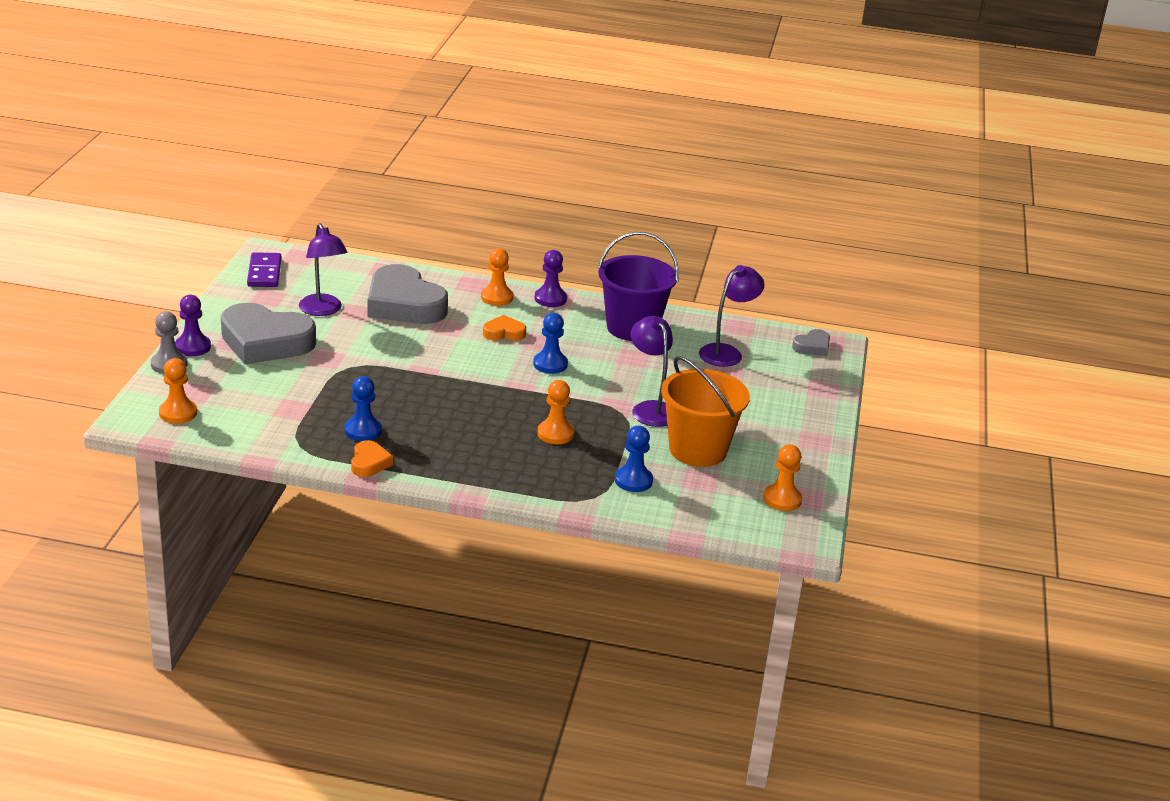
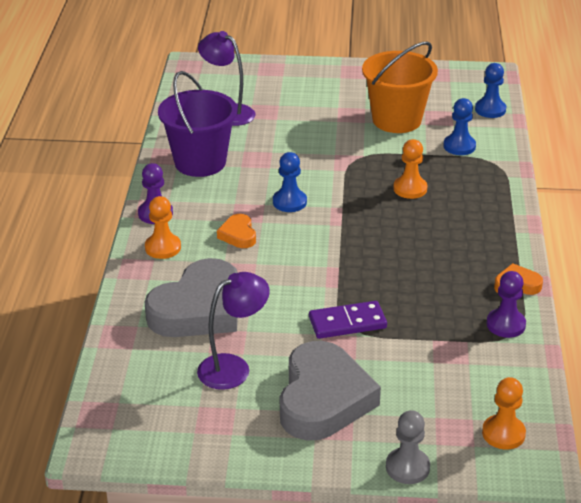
camera: 95 degrees left, 5 degrees up
(193, 347) = (359, 457): purple pawn -> purple pawn (505, 324)
(264, 273) = (151, 436): purple domino -> purple domino (347, 323)
(363, 431) = (465, 297): blue pawn -> blue pawn (490, 109)
(650, 409) = (343, 144): purple lamp -> none
(782, 499) = (445, 83): orange pawn -> none
(812, 347) = (201, 73): grey heart -> none

